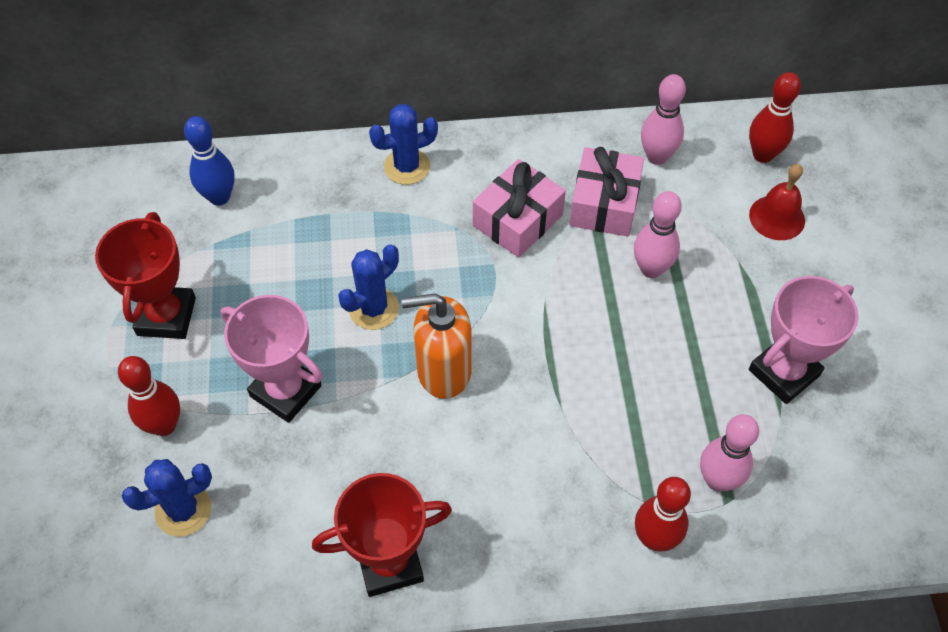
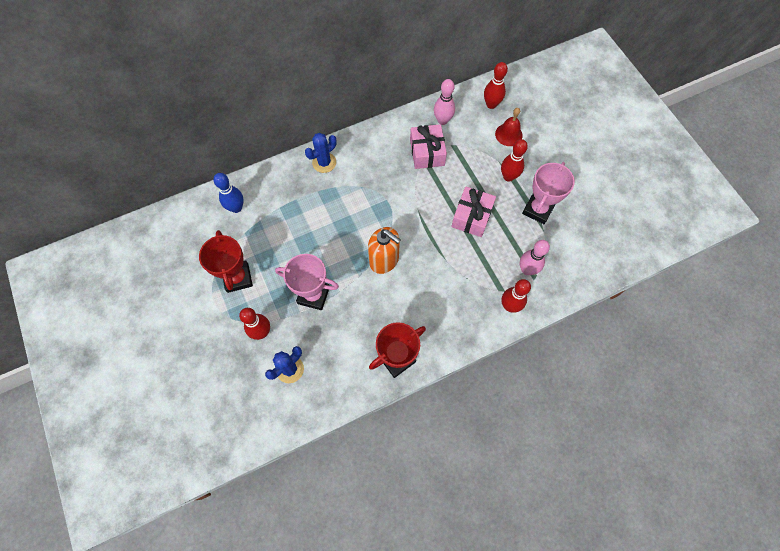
camera: 20 degrees left, 10 degrees up
(373, 308) = (338, 240): blue cactus -> none
(443, 371) = (384, 260): orange soap dispenser -> orange soap dispenser turned 120 degrees counterclockwise
(517, 220) = (389, 173): pink gift -> pink gift (471, 216)
(651, 269) = (461, 178): pink bowling pin -> none
(747, 293) = (508, 177): none -> red bowling pin

